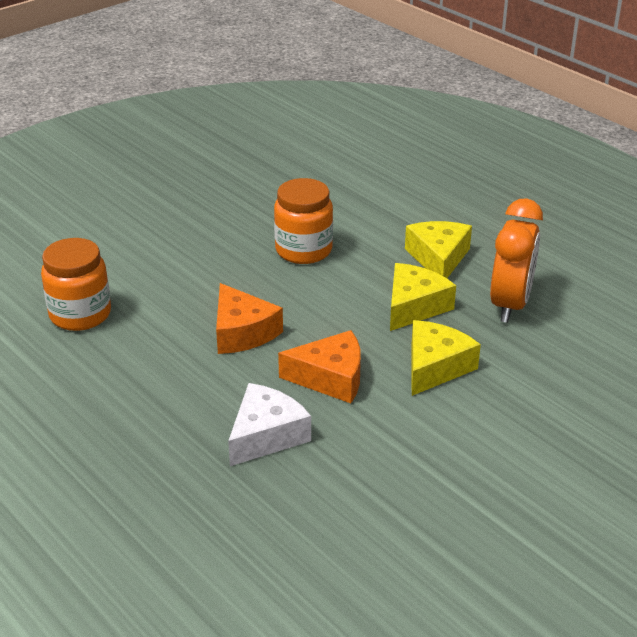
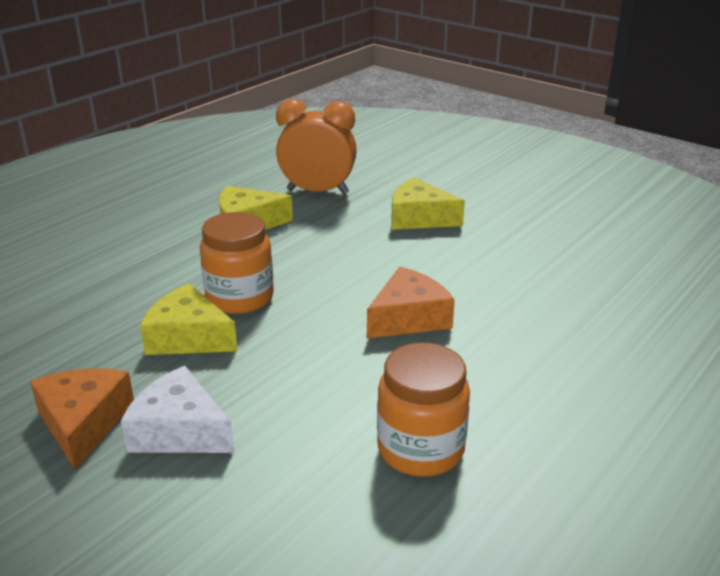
camera: 100 degrees left, 5 degrees down
(266, 435) = (556, 285): white cheese -> white cheese (179, 431)
(330, 378) = (458, 262): orange cheese -> orange cheese (83, 423)
(414, 306) = (333, 231): yellow cheese -> yellow cheese (188, 337)

